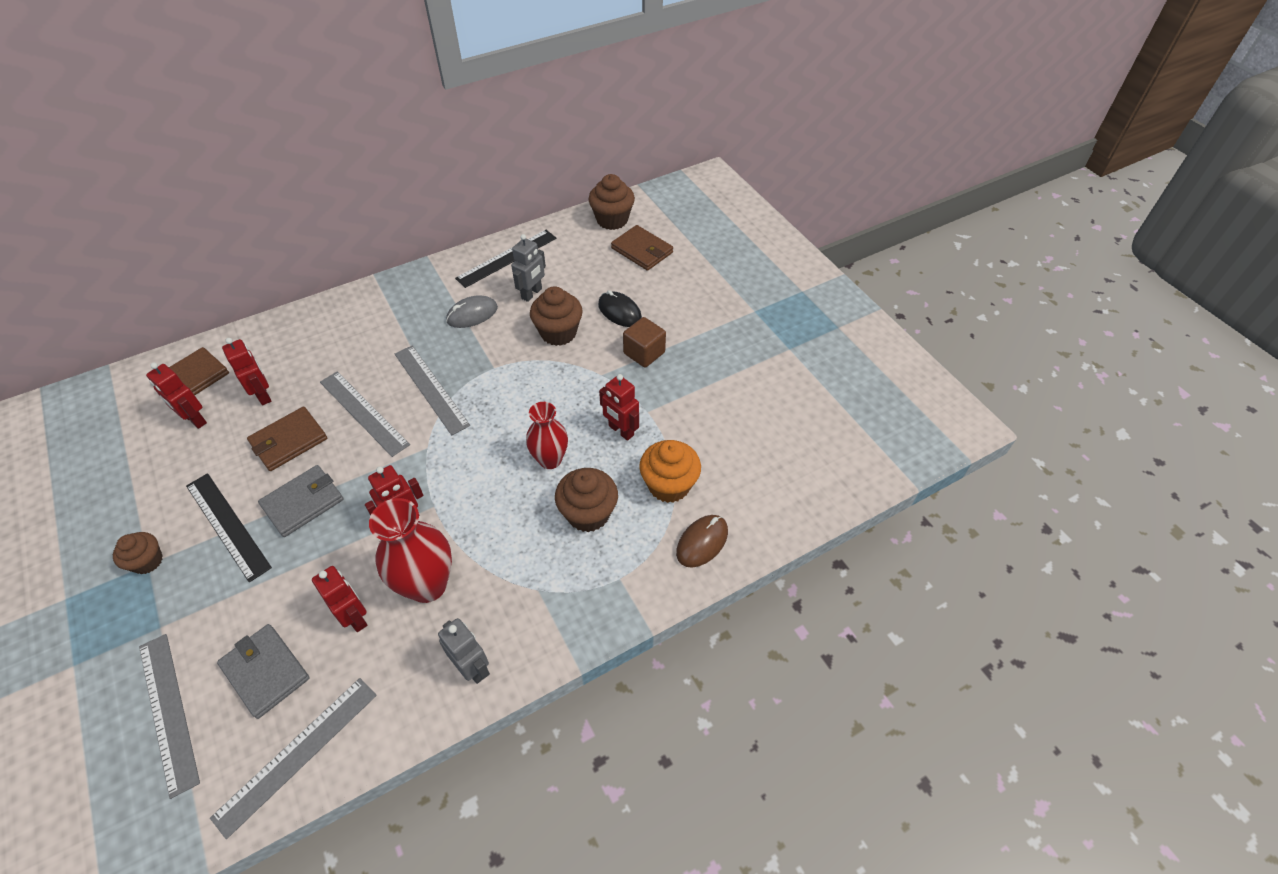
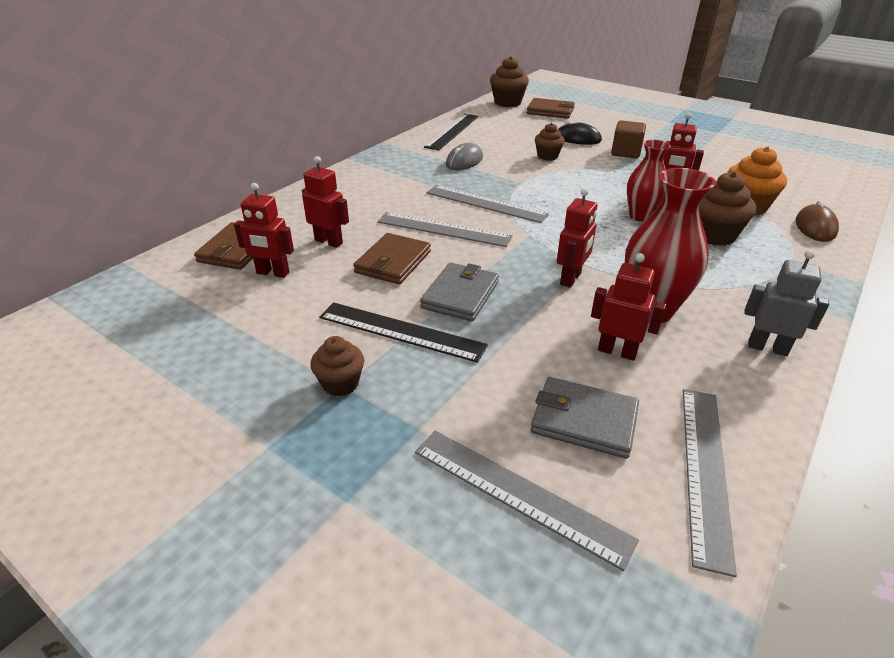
camera: 25 degrees left, 15 degrees down
(532, 294) = (498, 143): grey robot -> none
(558, 333) = (547, 156): brown cupcake -> brown cupcake, size x0.63

